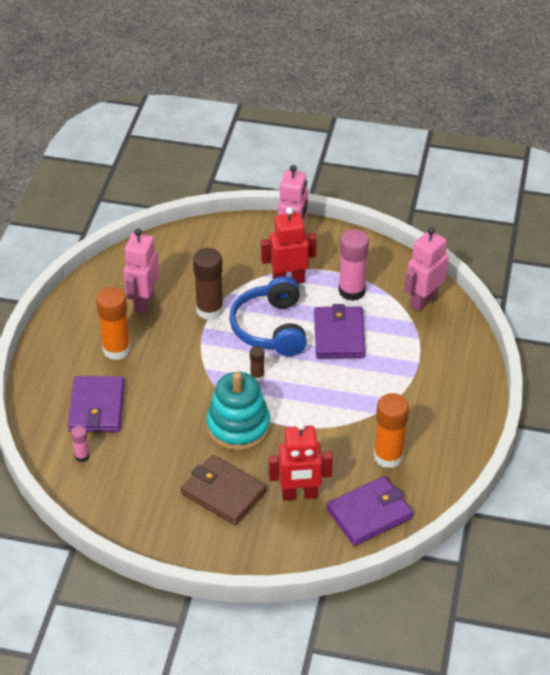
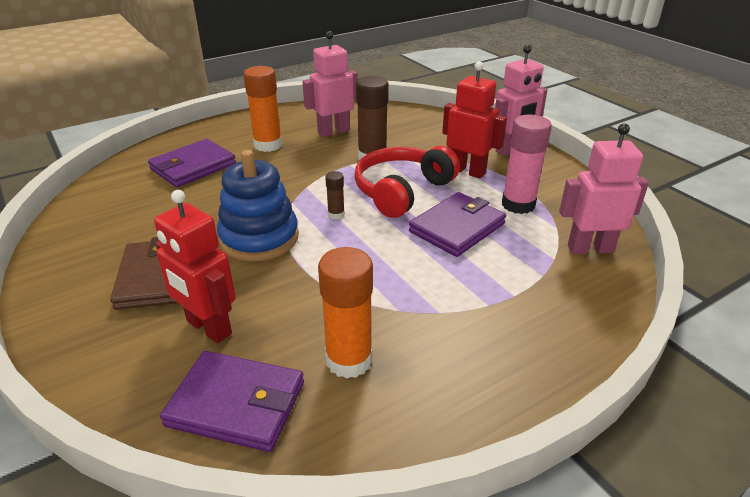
camera: 45 degrees right, 10 degrees down
(82, 456) = (127, 186): pink glue stick -> none
(238, 426) = (259, 238): turquoise stacking toy -> blue stacking toy
(270, 328) = (402, 191): blue headphones -> red headphones

